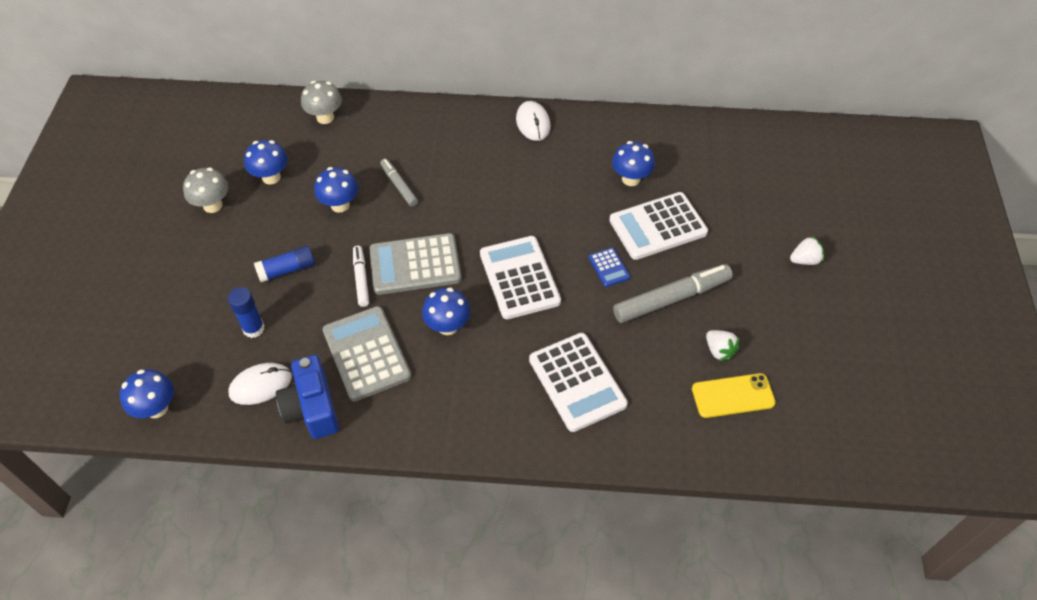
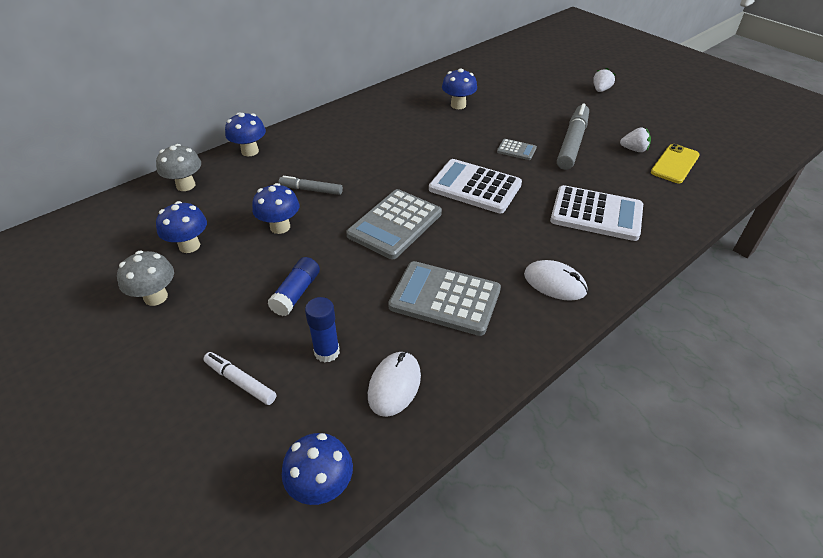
camera: 45 degrees left, 10 degrees down
(312, 408) = (460, 365): blue camera -> none
(361, 279) = (367, 258): white marker -> white marker (240, 382)
(447, 326) = (473, 242): blue mushroom -> blue mushroom (250, 151)
(533, 123) = (355, 111): white mouse -> white mouse (554, 283)
(608, 267) = (516, 150): blue calculator -> grey calculator
(657, 226) = (509, 117): white calculator -> none

